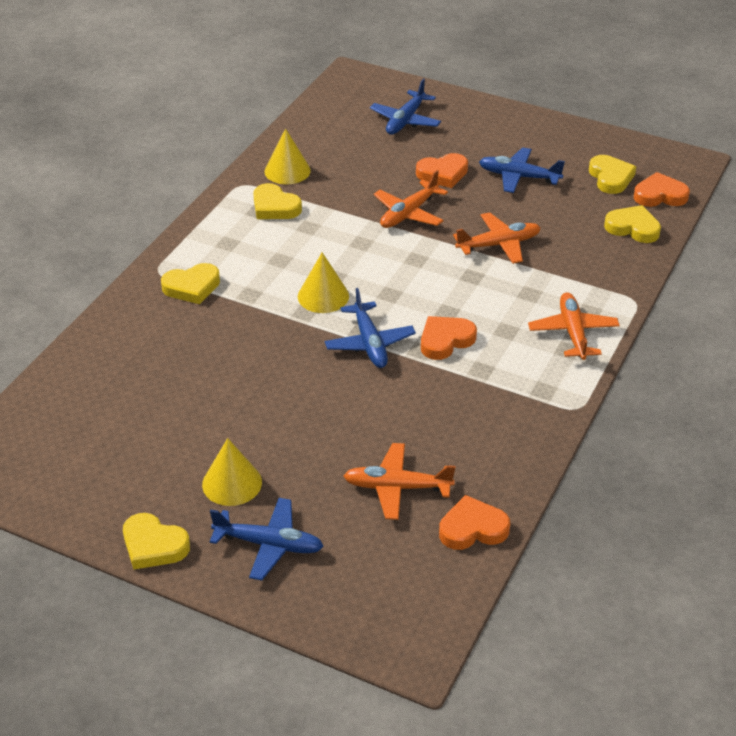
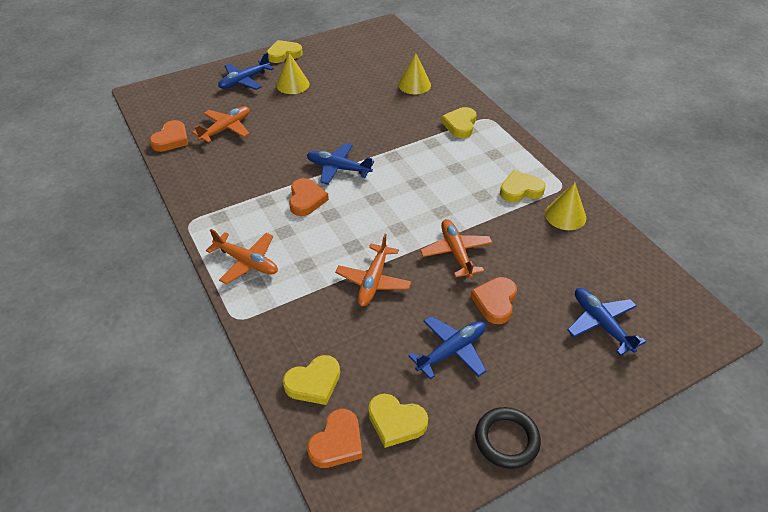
camera: 125 degrees right, 5 degrees up
(323, 296) = (401, 170): yellow cone -> yellow cone (414, 84)
(561, 130) = (506, 440): none -> black ring

